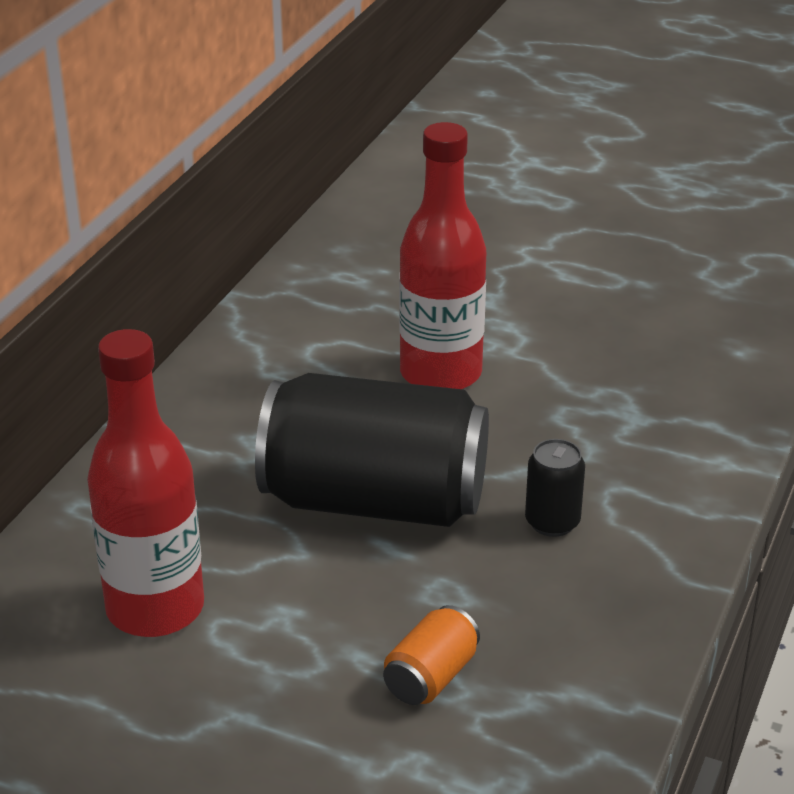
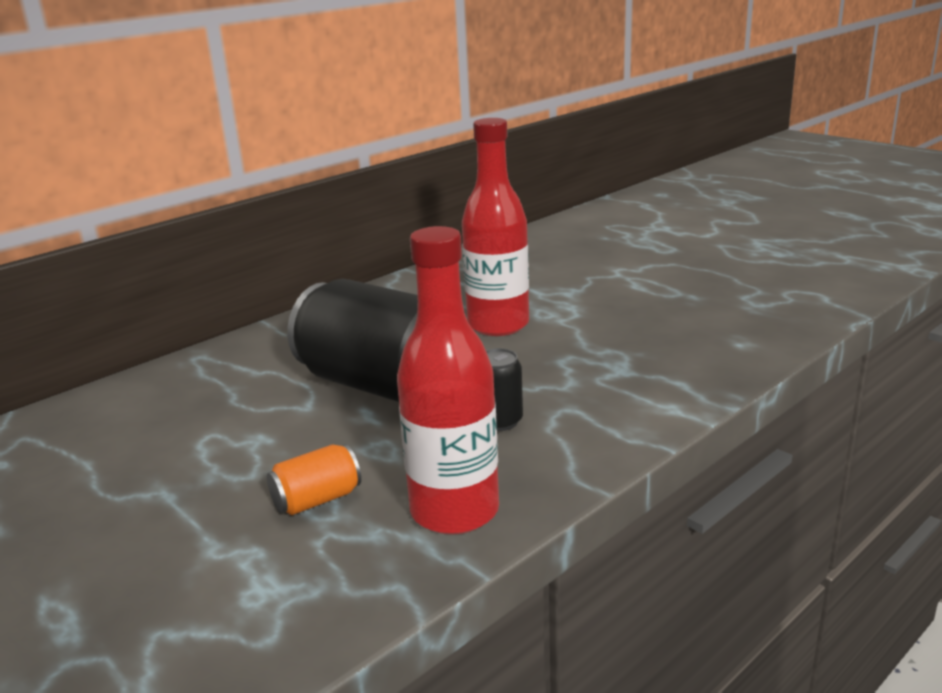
camera: 25 degrees right, 10 degrees down
(155, 609) = (181, 419): red bottle -> red bottle (454, 511)

